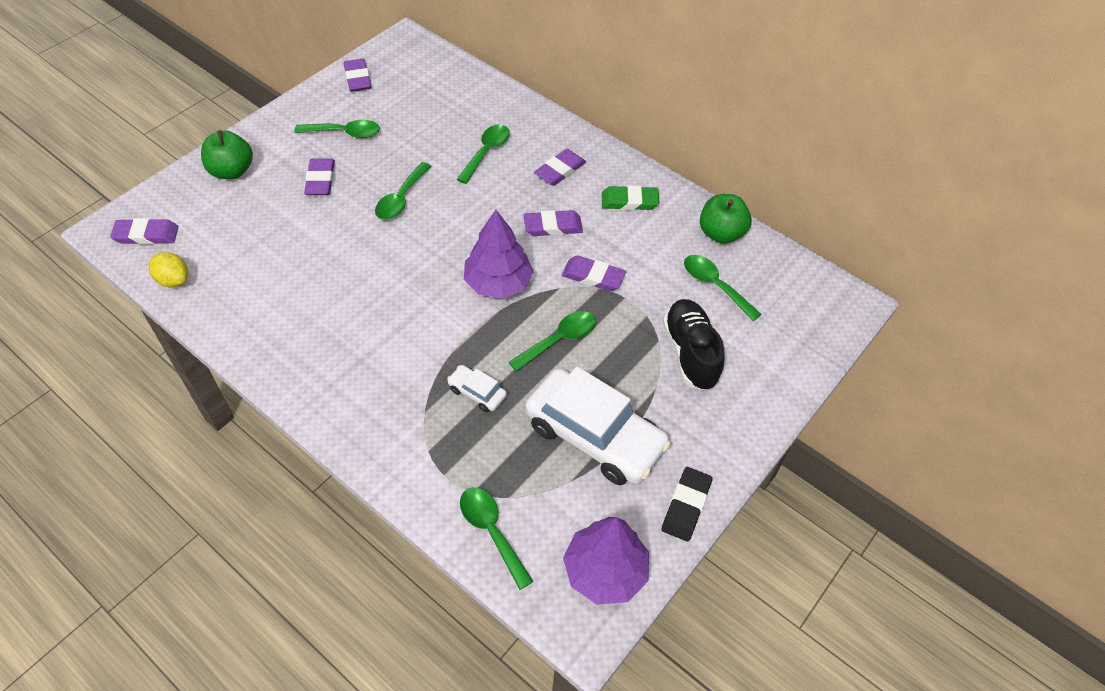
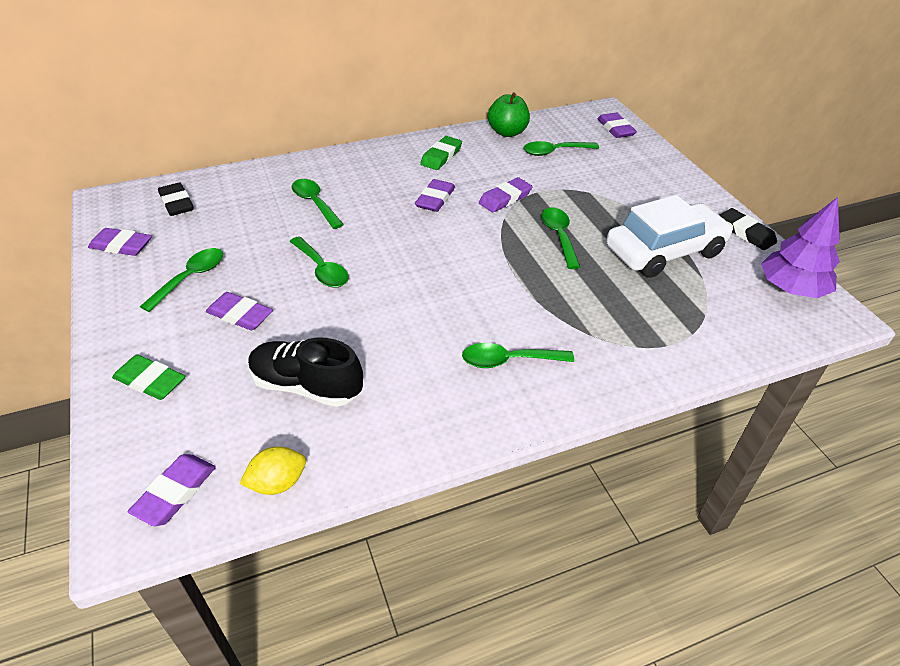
camera: 60 degrees left, 10 degrees down
(232, 171) = (150, 381): green apple -> green eraser
(428, 76) = (176, 203): none -> black eraser
(477, 392) = (588, 297): white car -> none
(491, 531) = (736, 335): green spoon -> green spoon (508, 361)
(498, 283) = (474, 247): purple tree -> none
(560, 170) = (376, 175): purple eraser -> purple eraser (615, 129)
(690, 353) = (610, 183): black shoe -> black shoe (306, 386)

